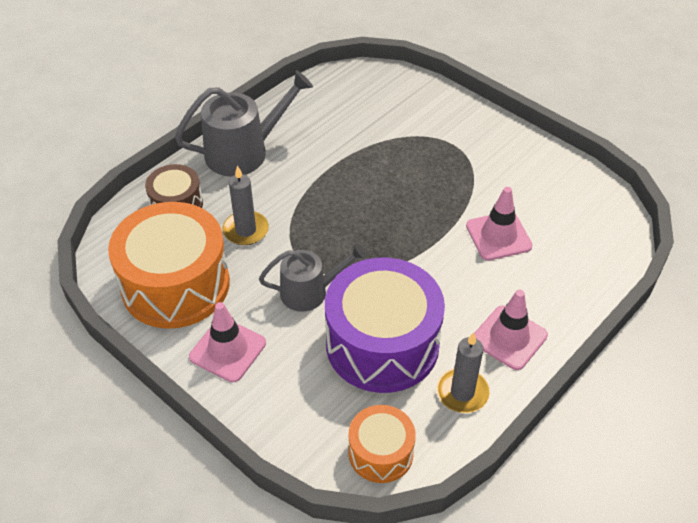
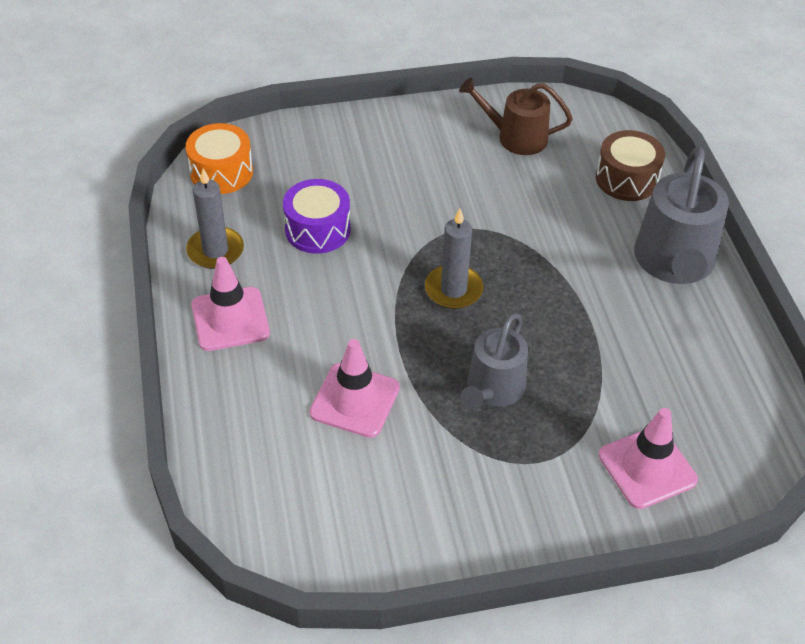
camera: 125 degrees right, 0 degrees up
(175, 284) = (516, 137): orange drum -> brown watering can
(228, 350) = (410, 137): pink traffic cone -> pink traffic cone (647, 467)
(246, 230) = (546, 209): grey candle -> grey candle (453, 289)
(309, 292) = (424, 214): grey watering can -> grey watering can (493, 389)
(382, 344) = (317, 229): purple drum -> purple drum, size x0.52

